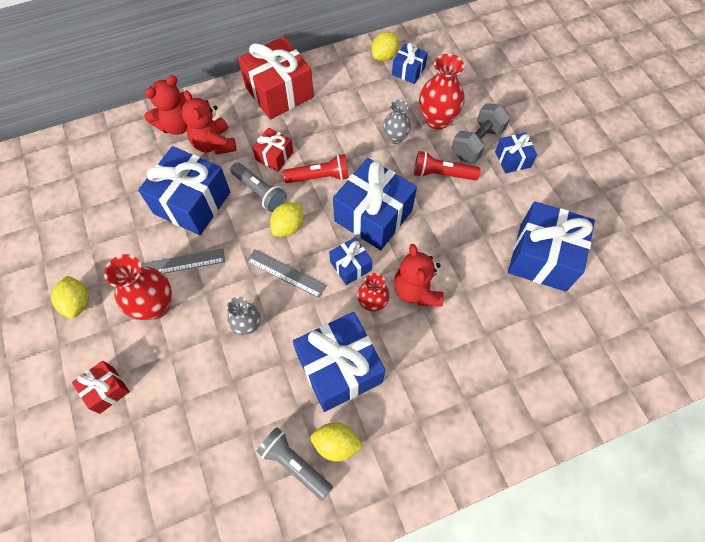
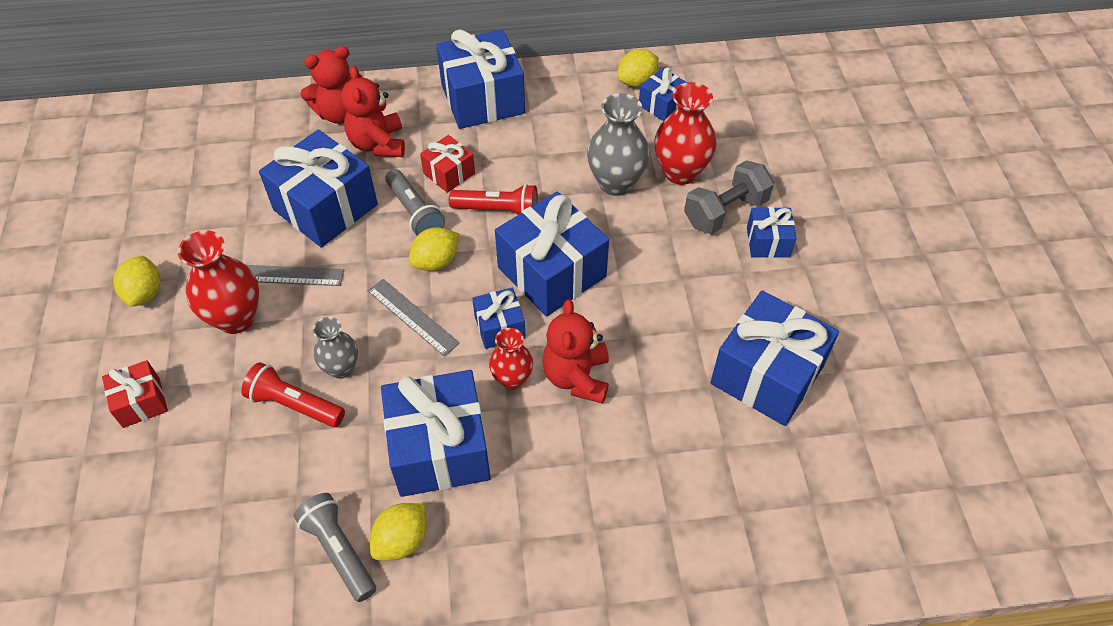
camera: 15 degrees right, 10 degrees down
(279, 92) = (482, 99): red gift -> blue gift
(336, 444) = (402, 540): yellow lemon -> yellow lemon turned 75 degrees counterclockwise
(395, 138) = (616, 183): grey vase -> grey vase, size x1.62
(442, 174) = (663, 240): red flashlight -> red flashlight (294, 404)

